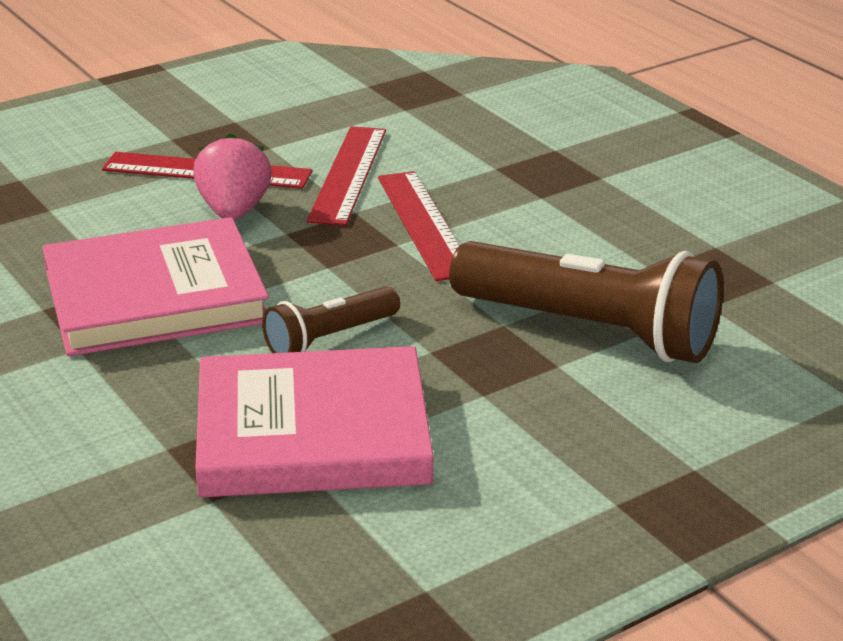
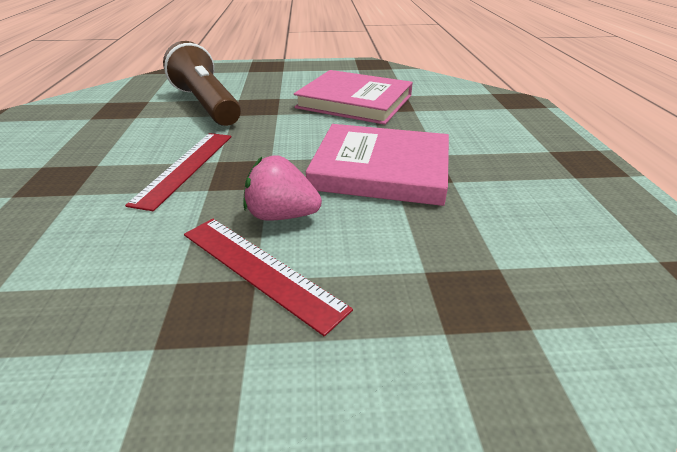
camera: 150 degrees left, 5 degrees up
(234, 211) = (281, 215): pink strawberry -> pink strawberry turned 75 degrees clockwise
(329, 338) = (312, 127): brown flashlight -> none
(348, 174) = (165, 222): red ruler -> none

